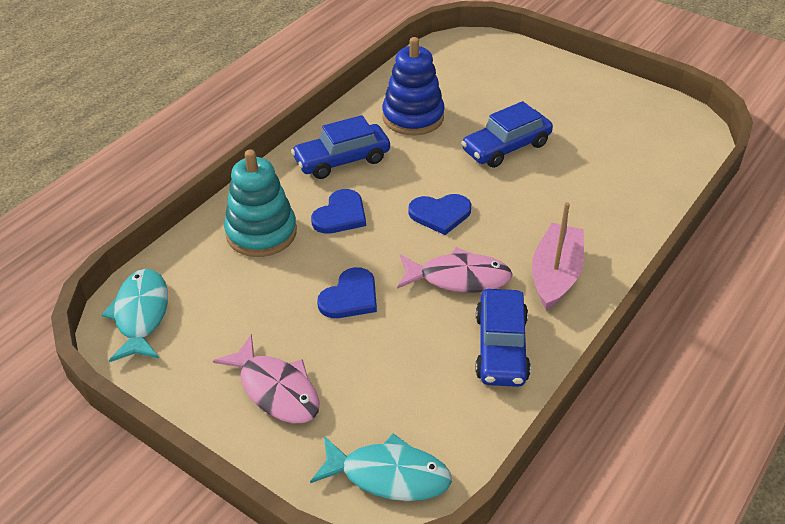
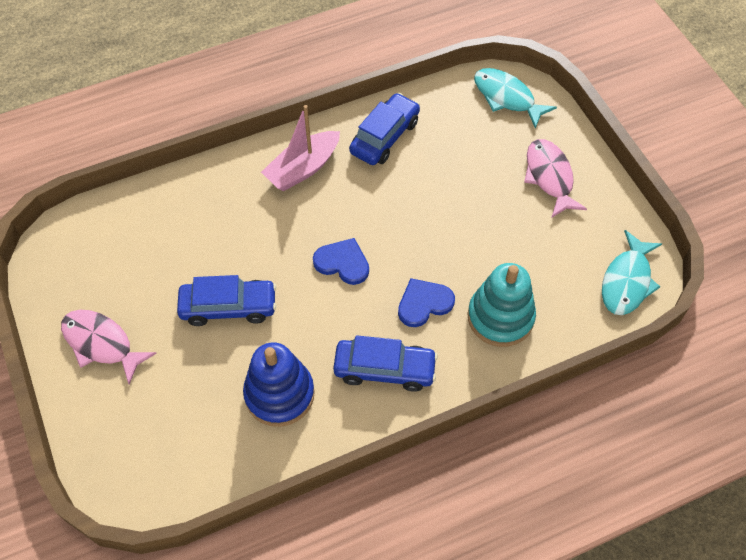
camera: 150 degrees left, 15 degrees up
(350, 297) = (461, 222): blue heart -> none
(459, 278) = (372, 199): pink fish -> pink fish (101, 343)

